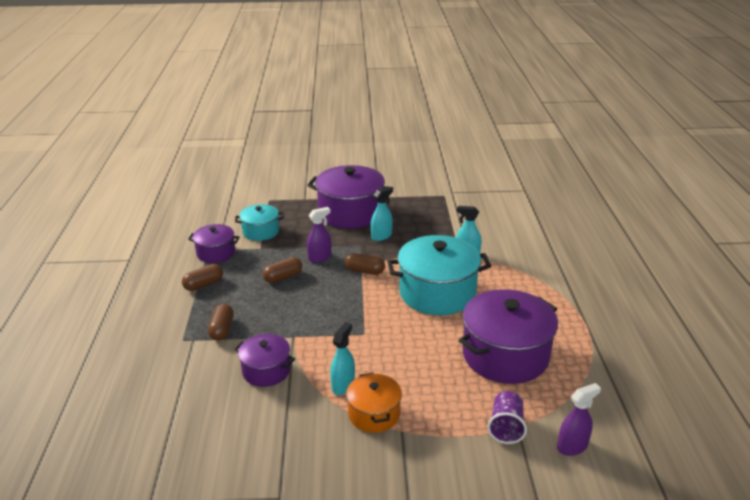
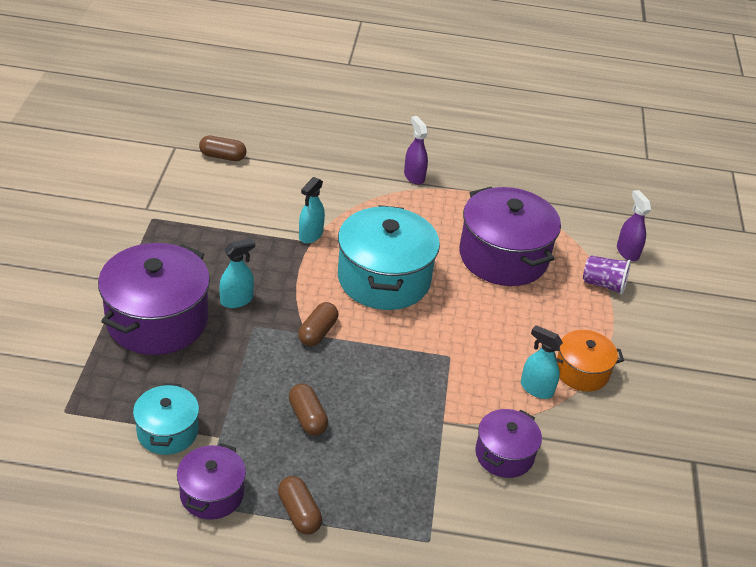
camera: 85 degrees left, 10 degrees up
(222, 329) = (414, 495): brown capsule -> brown capsule (223, 156)
(320, 257) = (269, 372): purple spray bottle -> purple spray bottle (414, 176)
(381, 236) = (237, 300): turquoise spray bottle -> turquoise spray bottle turned 90 degrees clockwise

